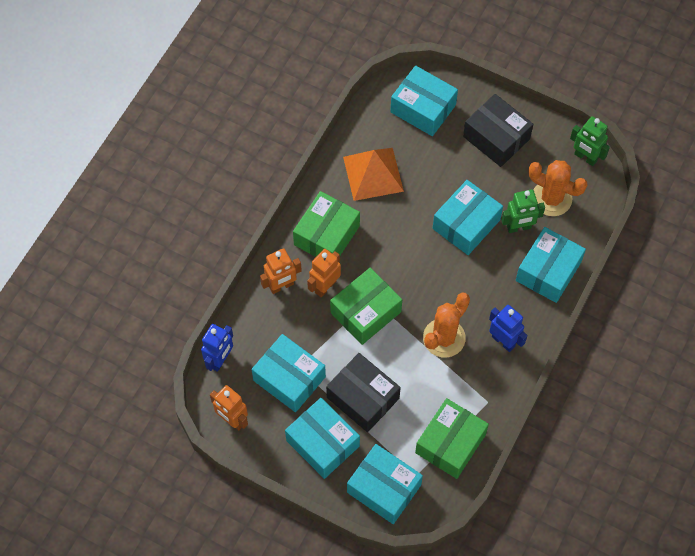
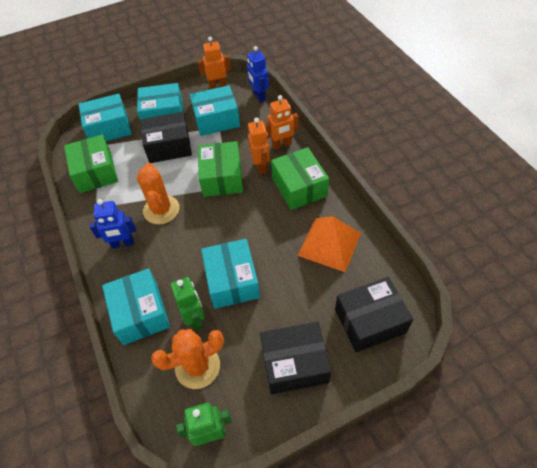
camera: 130 degrees right, 10 degrees down
(281, 286) = (281, 145): orange robot -> orange robot turned 120 degrees counterclockwise
(423, 108) = (370, 321): turquoise box -> black box
(519, 227) = (195, 318): green robot -> green robot turned 135 degrees clockwise

